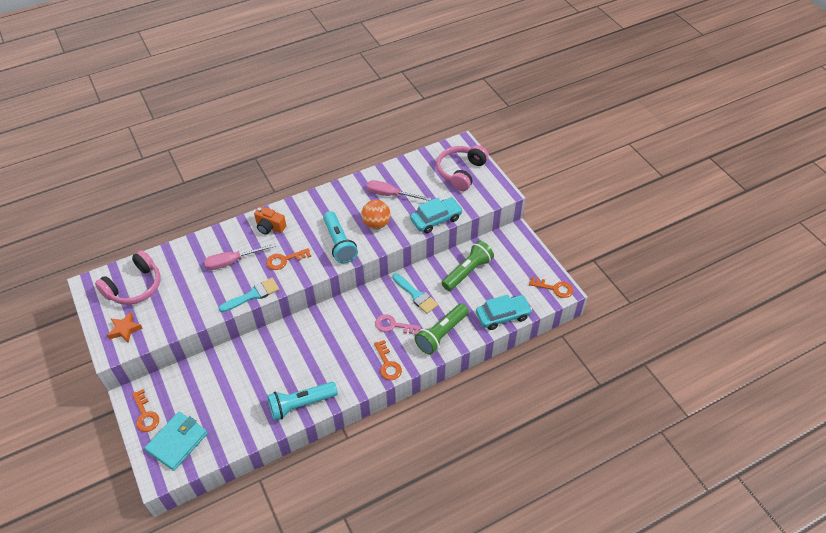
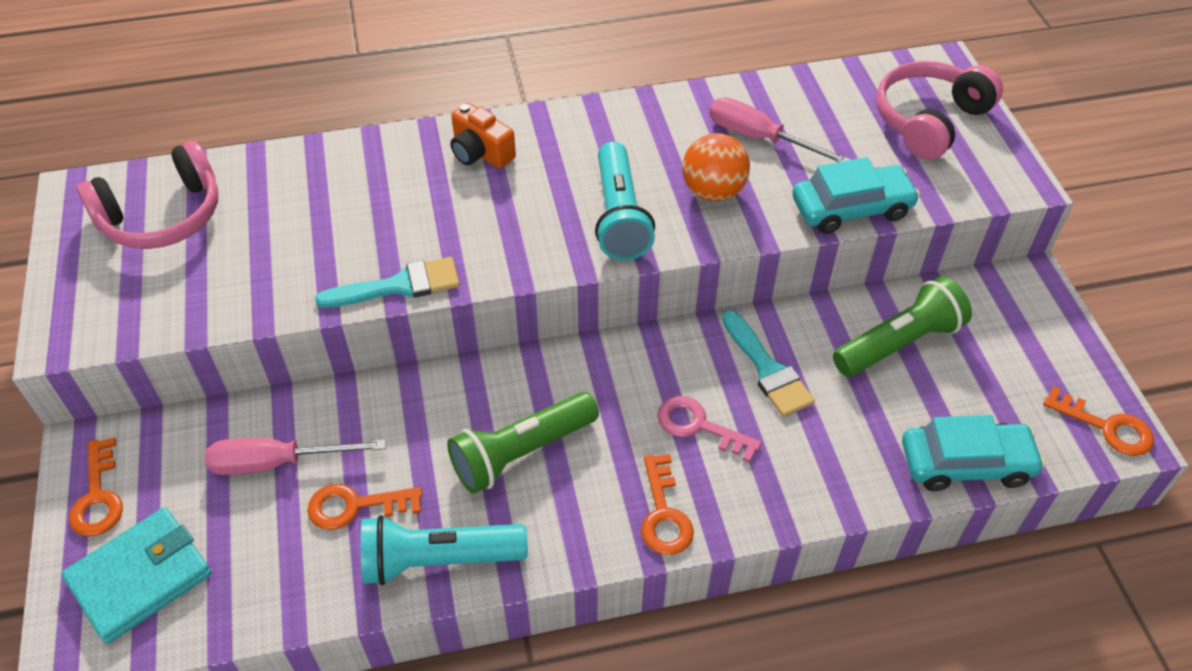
camera: 15 degrees right, 0 degrees up
(125, 329) = (108, 299): orange star -> none
(232, 262) = (380, 207): pink screwdriver -> pink screwdriver (278, 462)
(284, 260) = (490, 226): orange key -> orange key (355, 506)
(441, 334) = (807, 472): green flashlight -> green flashlight (521, 452)

